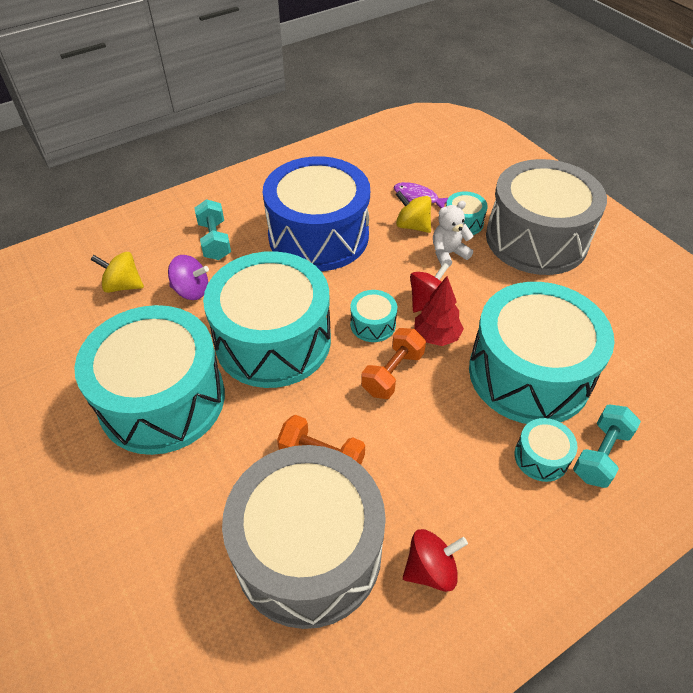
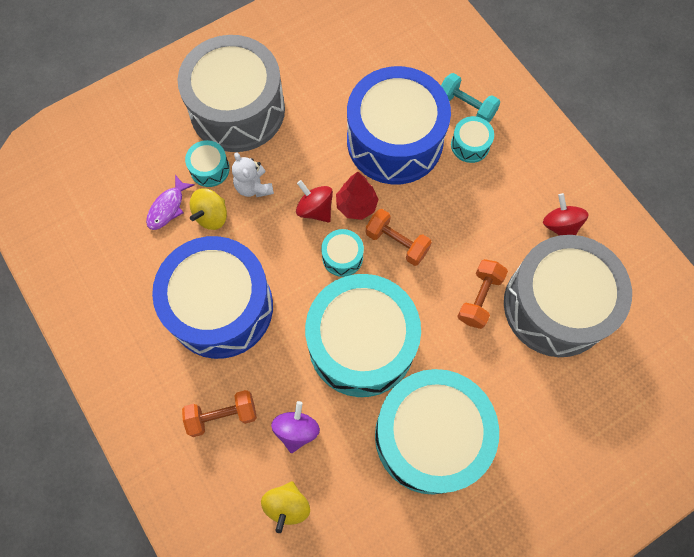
camera: 90 degrees left, 20 degrees up
(215, 241) = (222, 415): turquoise dumbbell -> orange dumbbell
(529, 373) = (394, 141): turquoise drum -> blue drum

